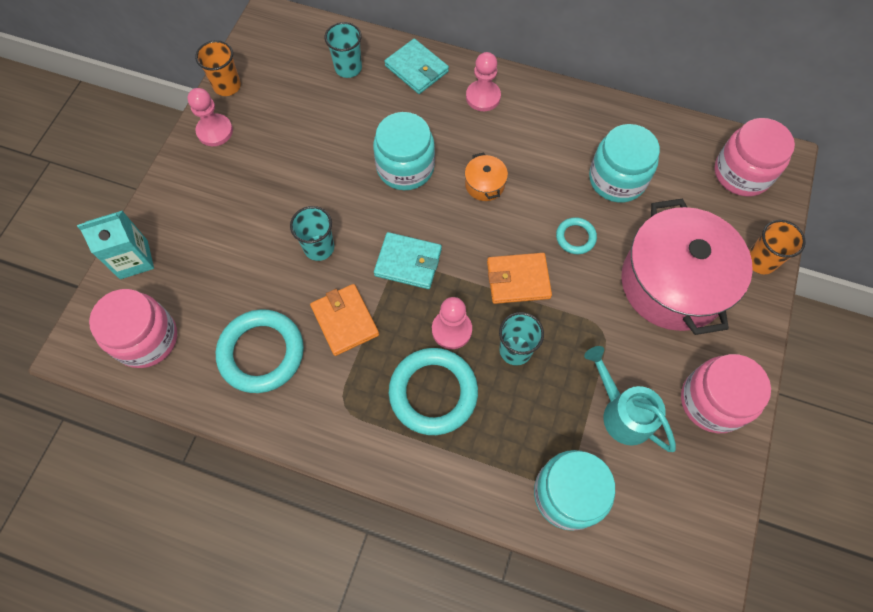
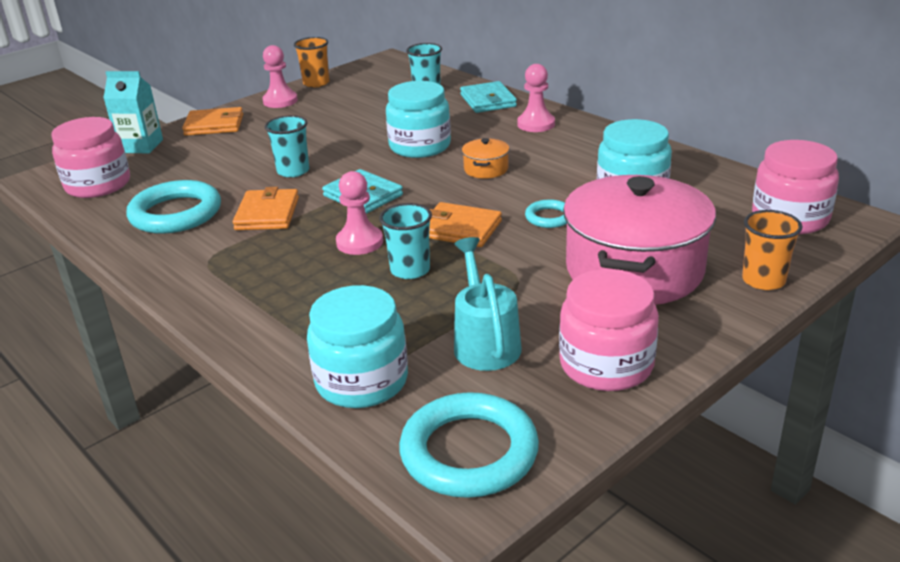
camera: 30 degrees right, 35 degrees down
(180, 197) = (214, 125): none -> orange wallet
(433, 392) = (298, 274): turquoise ring -> turquoise ring (469, 452)

